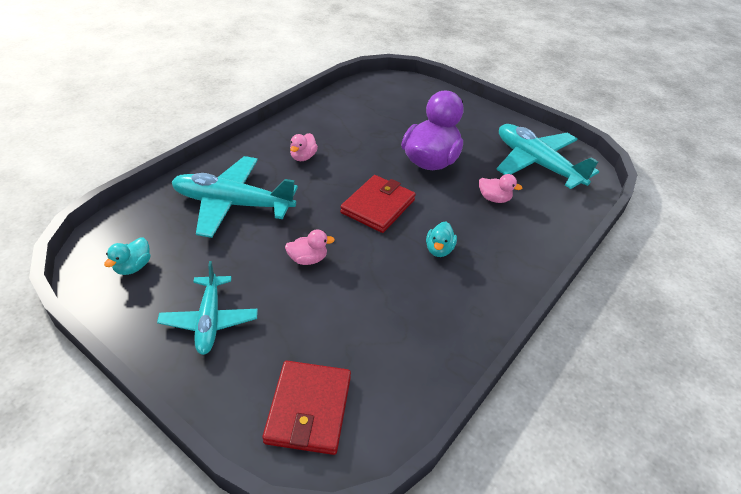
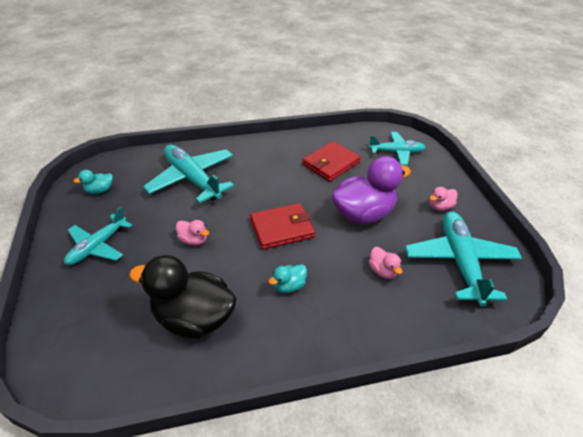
camera: 40 degrees right, 0 degrees up
(303, 157) = (271, 167): pink duck -> pink duck (439, 207)
(309, 409) = (81, 340): red wallet -> red wallet (331, 163)
(391, 322) = (193, 318): none -> black duck
(400, 96) = (396, 152): none -> turquoise plane

